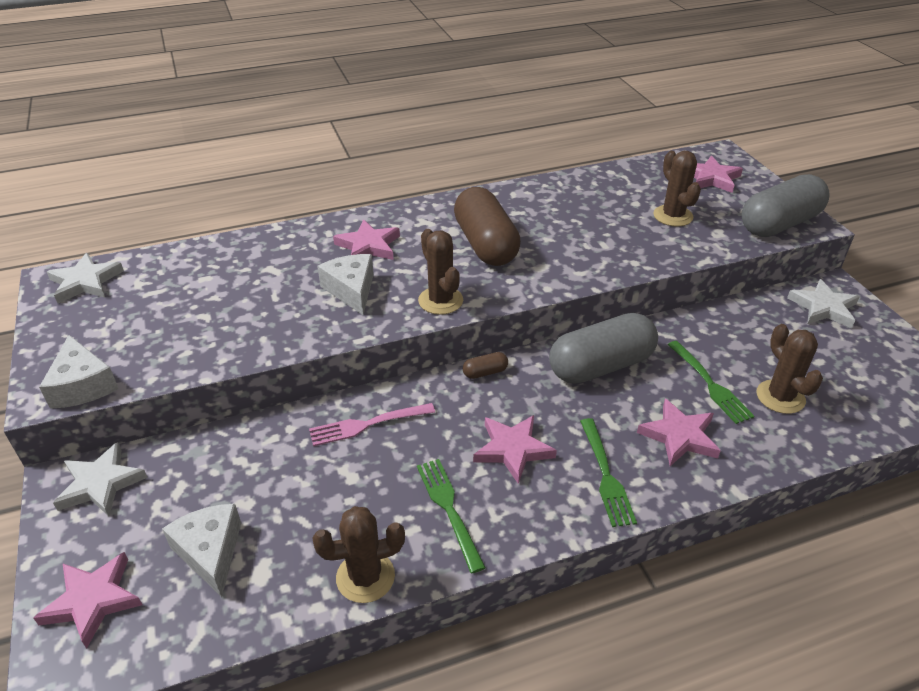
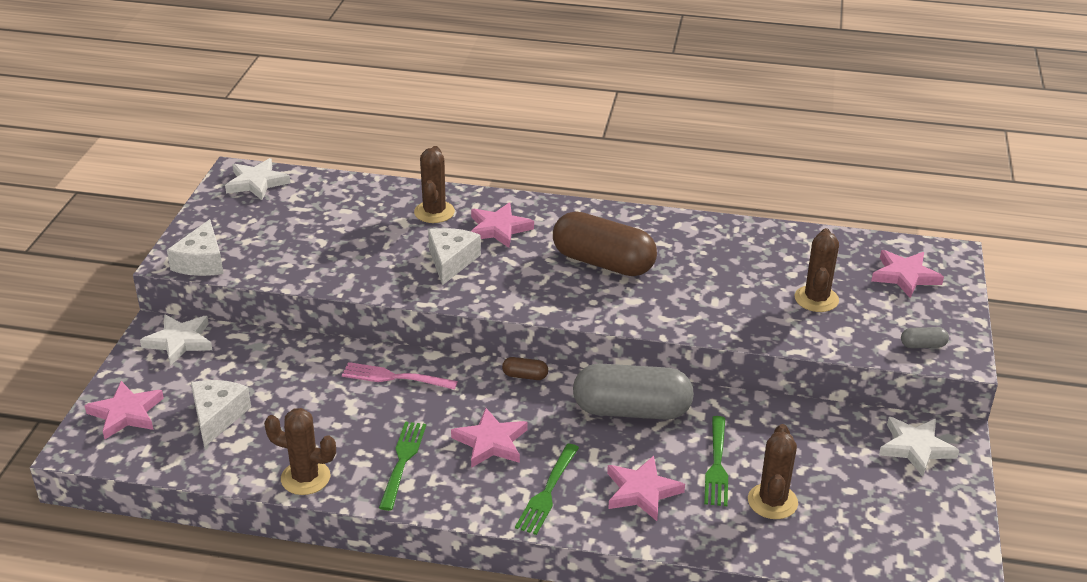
camera: 30 degrees right, 5 degrees down
(440, 301) = (516, 297): brown cactus -> brown cactus (434, 212)
(485, 244) = (603, 263): brown capsule -> brown capsule turned 75 degrees counterclockwise
(779, 224) = (923, 345): grey capsule -> grey capsule, size x0.40

